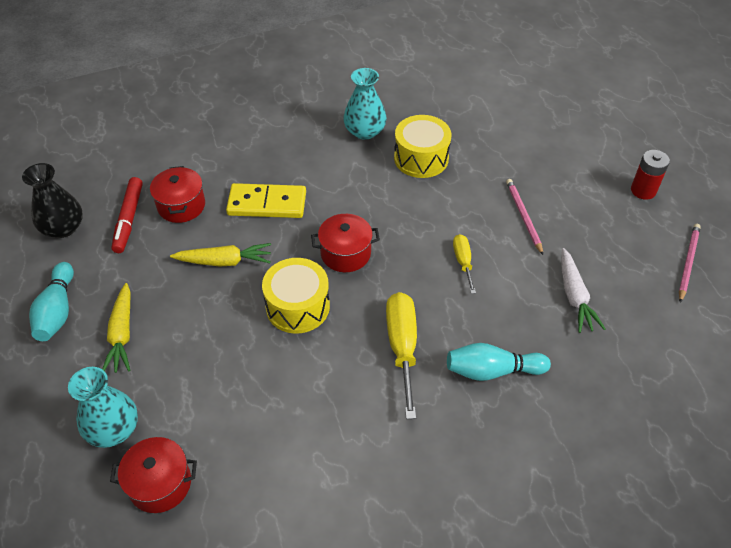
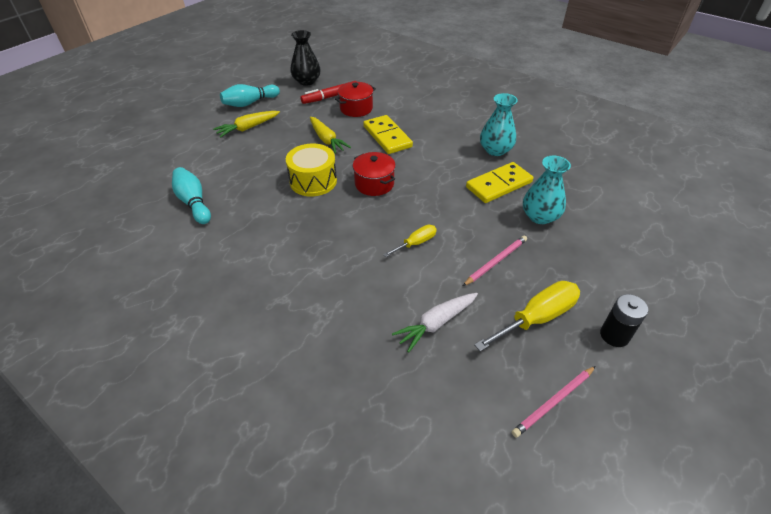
camera: 60 degrees right, 5 degrees down
(113, 429) = (184, 151): turquoise vase -> turquoise vase (540, 216)
(160, 484) = (155, 181): red pot -> none
(402, 347) = (312, 240): yellow screwdriver -> yellow screwdriver (537, 318)
(421, 158) = (499, 185): yellow drum -> yellow domino
(492, 371) = (322, 296): turquoise bowling pin -> turquoise bowling pin (194, 203)
(643, 190) = (614, 335): red battery -> black battery
(688, 262) = (553, 402): pink pencil -> pink pencil turned 150 degrees clockwise

